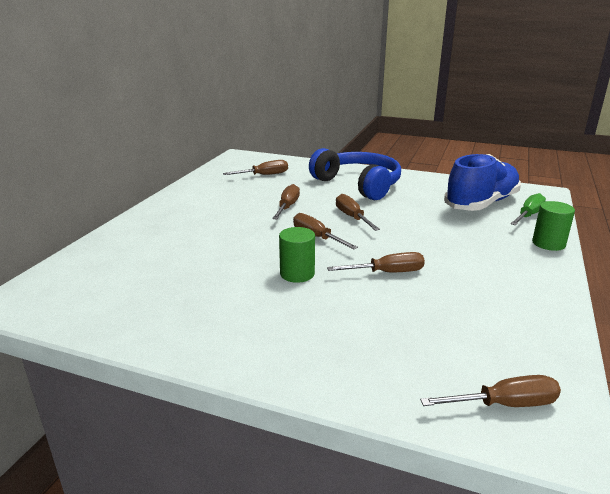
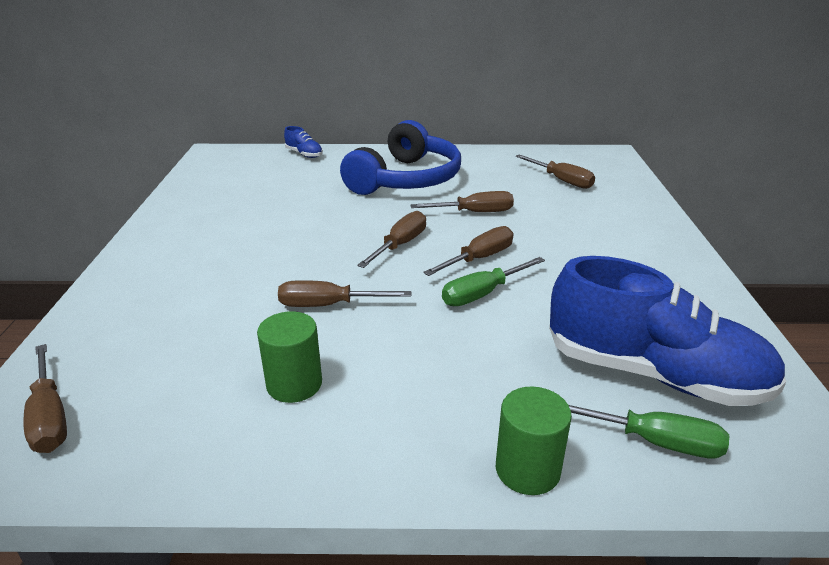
camera: 70 degrees right, 5 degrees up
(93, 251) = (304, 154): none -> blue shoe
(297, 274) = (302, 249): green cylinder -> green cylinder (294, 384)
(359, 184) = (606, 246): blue headphones -> blue headphones (406, 179)
(387, 272) = (329, 305): brown screwdriver -> brown screwdriver turned 120 degrees clockwise
(395, 224) = (483, 294): none -> green screwdriver

